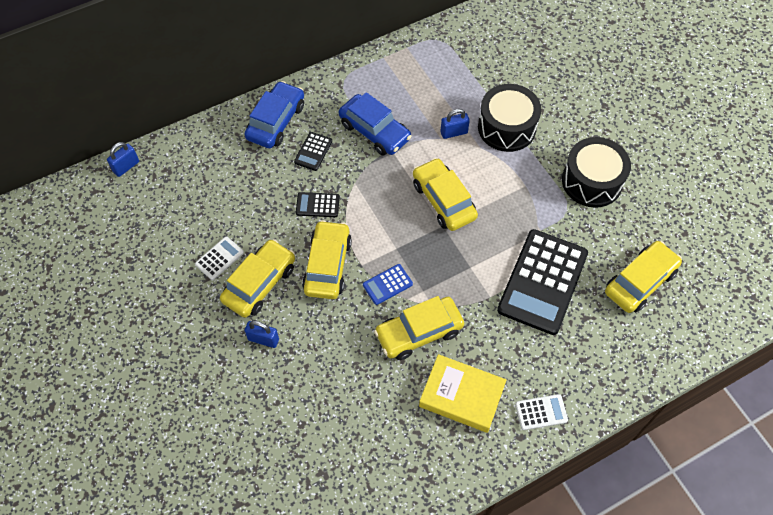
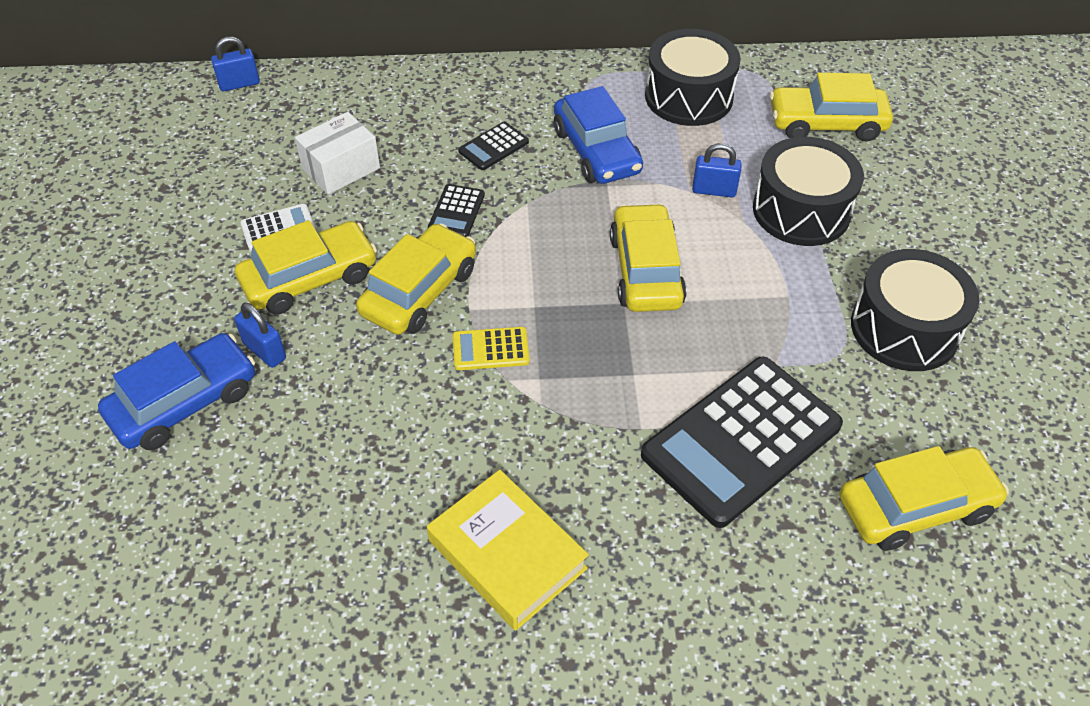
camera: 25 degrees right, 10 degrees down
(231, 202) = (341, 168): none -> white box
(276, 121) = (466, 96): blue car -> blue car (184, 402)
(317, 205) = (456, 212): black calculator -> black calculator turned 105 degrees counterclockwise
(387, 284) = (490, 349): blue calculator -> yellow calculator
(407, 72) = (688, 97): none -> black drum
(419, 332) = (496, 434): yellow car -> yellow car (826, 124)
(541, 412) = (626, 639): white calculator -> none

